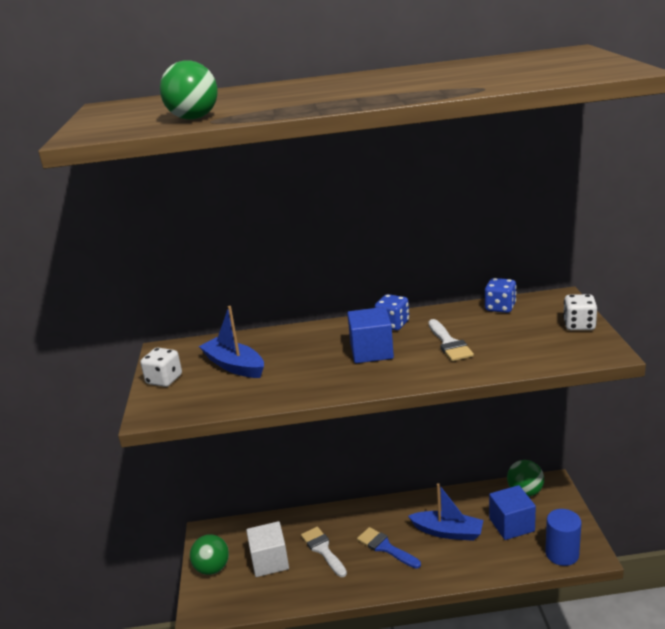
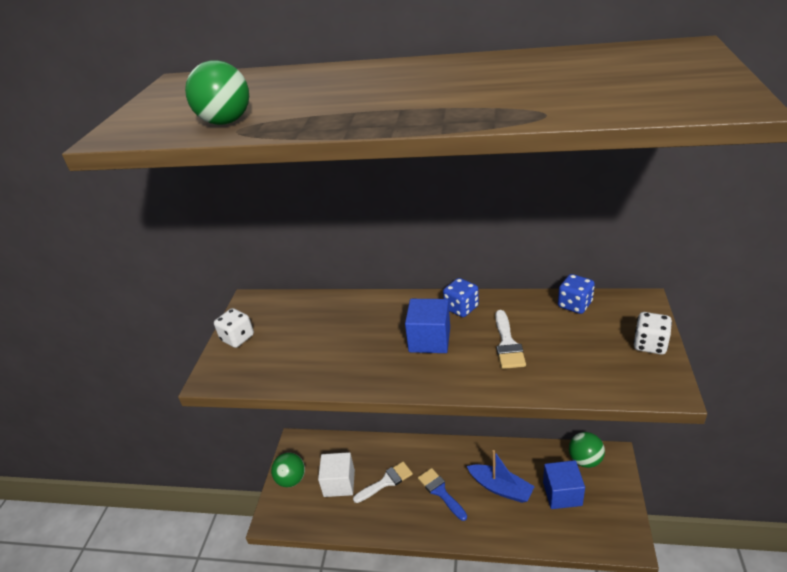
camera: 15 degrees right, 10 degrees up
(234, 366) = (301, 333): blue boat -> none
(323, 550) = (386, 482): white brush -> white brush turned 75 degrees clockwise
(562, 554) = (601, 537): blue cylinder -> none

